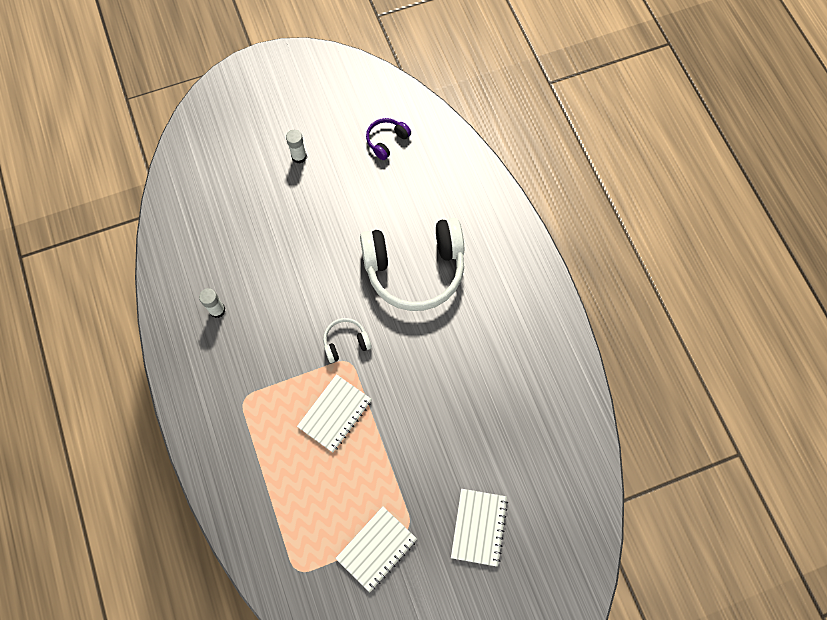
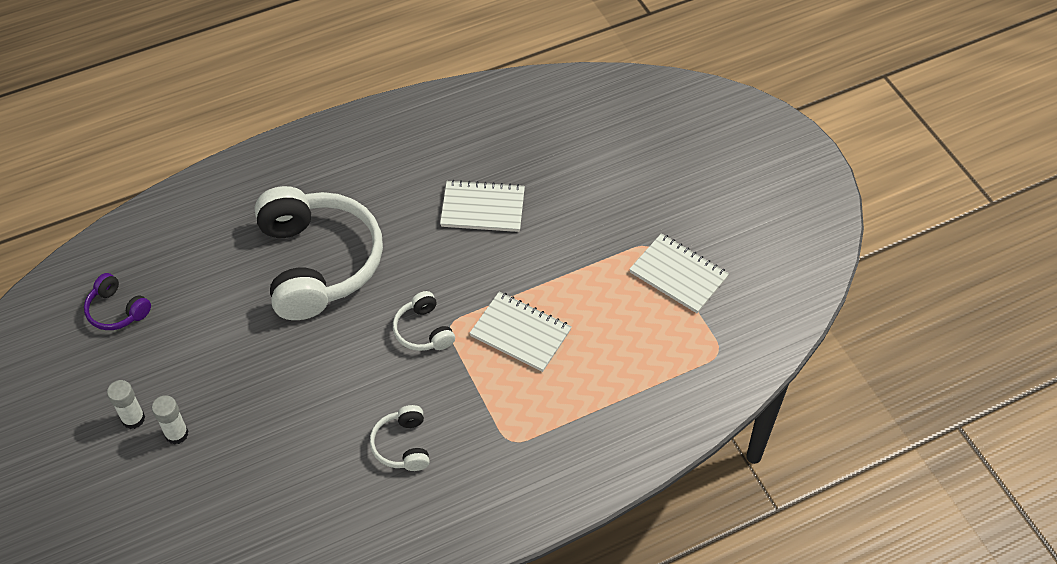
camera: 95 degrees left, 15 degrees down
(217, 310) = (382, 494): white glue stick -> white glue stick (176, 434)
(252, 324) = (402, 445): none -> white headphones
(478, 527) = (637, 181): white notebook -> white notebook (483, 208)

